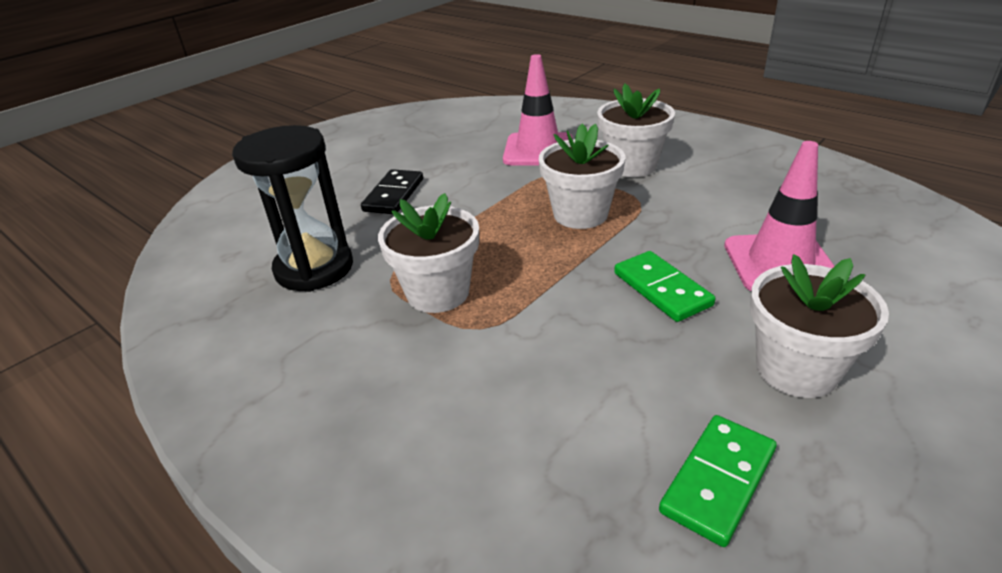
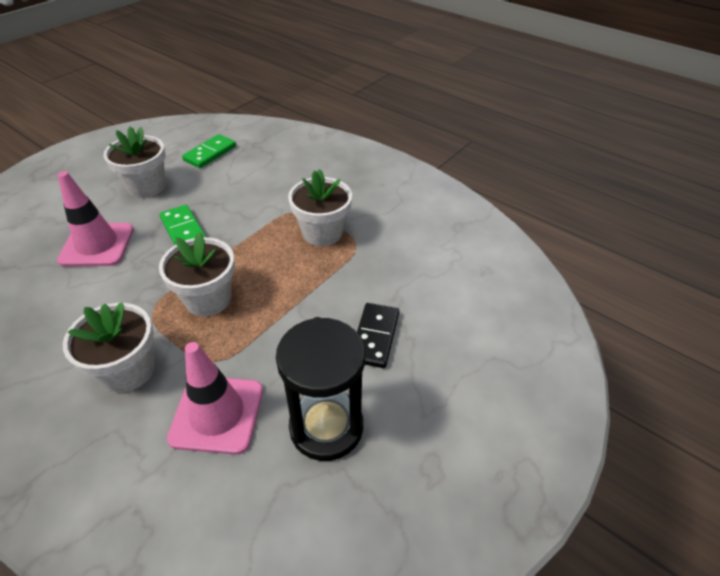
camera: 175 degrees right, 10 degrees up
(314, 268) = (412, 255): black hourglass -> black hourglass (326, 427)

